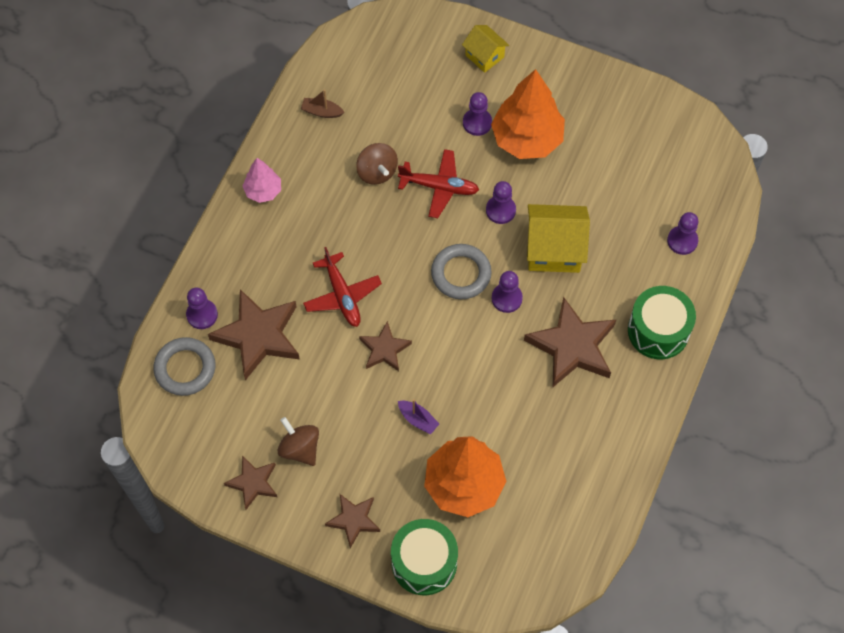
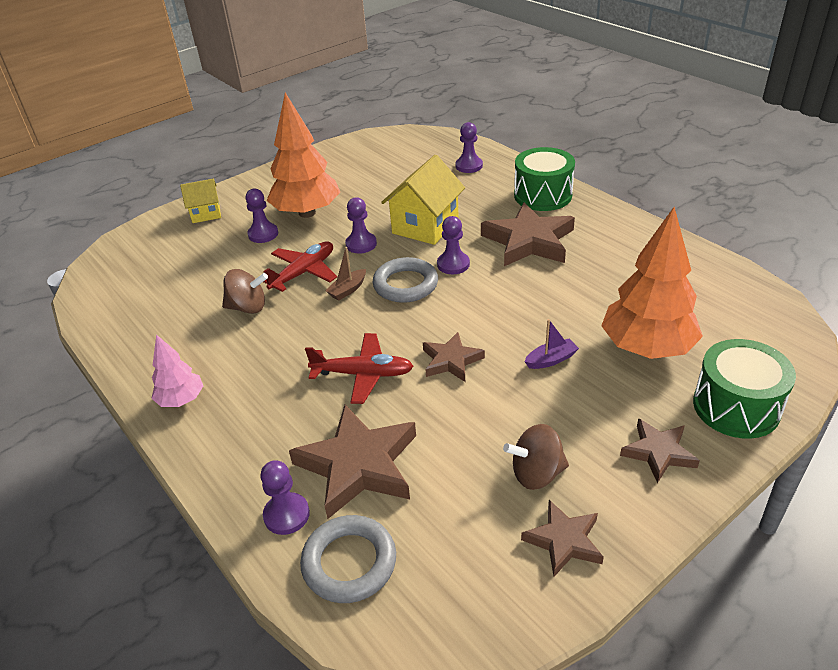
camera: 60 degrees left, 25 degrees down
(322, 112) = (142, 326): brown boat -> brown boat (348, 290)

